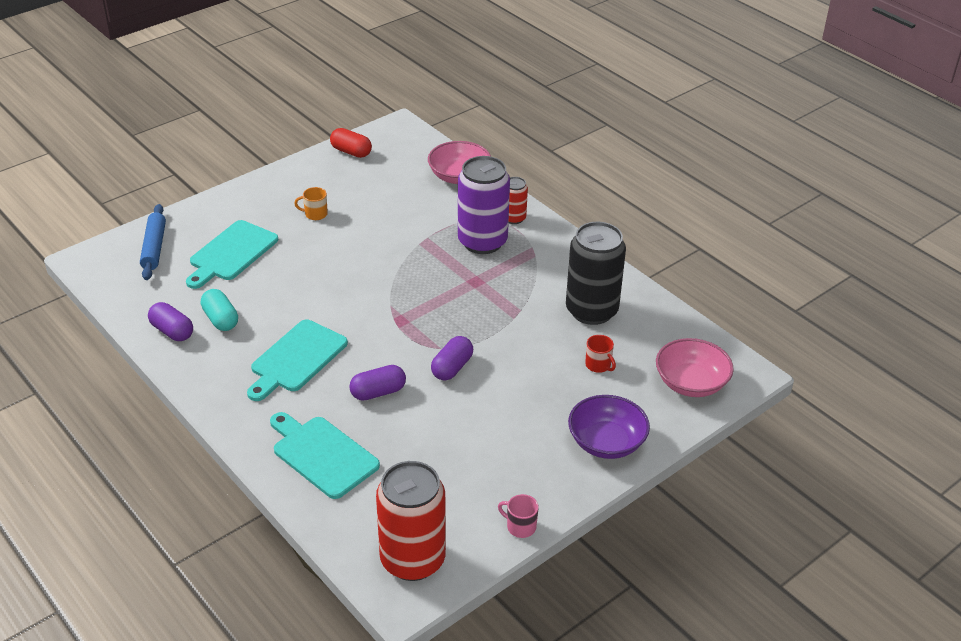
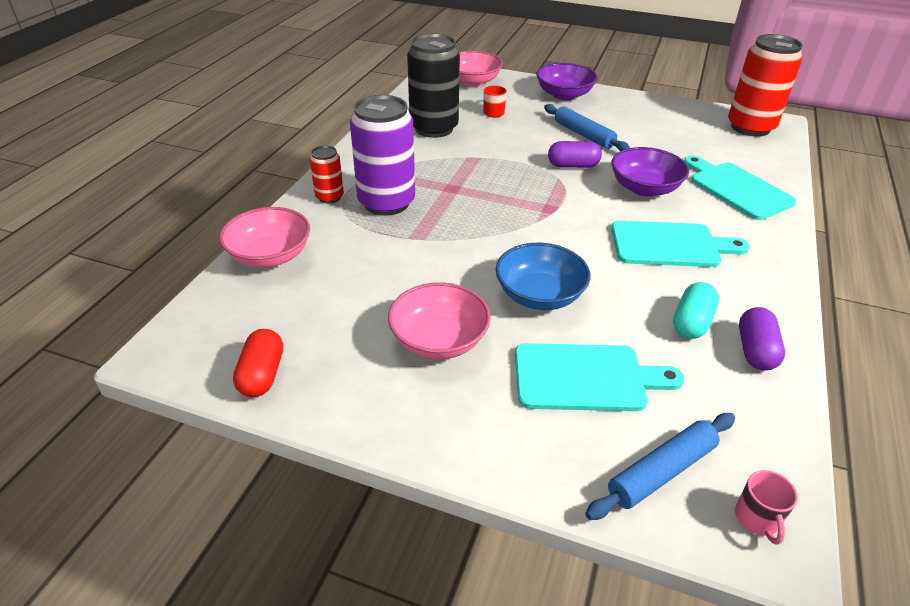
camera: 120 degrees left, 0 degrees up
(311, 268) = (539, 295): none -> blue bowl
(315, 214) = (439, 340): orange mug -> pink bowl
(322, 454) = (737, 189): turquoise cutting board -> turquoise cutting board turned 135 degrees clockwise
(378, 392) = (644, 188): purple capsule -> purple bowl
(503, 407) = (583, 135): none -> blue rolling pin
(520, 527) = (670, 103): pink mug -> pink mug (757, 519)

